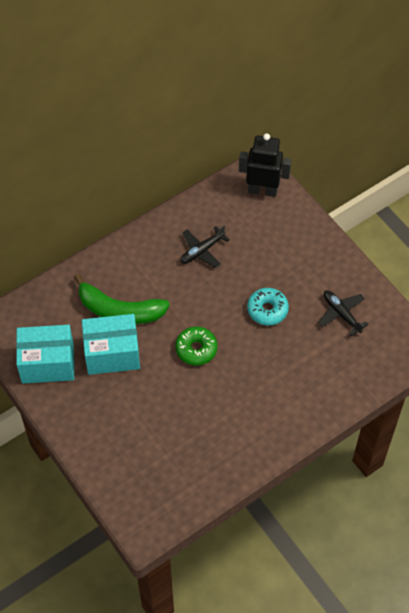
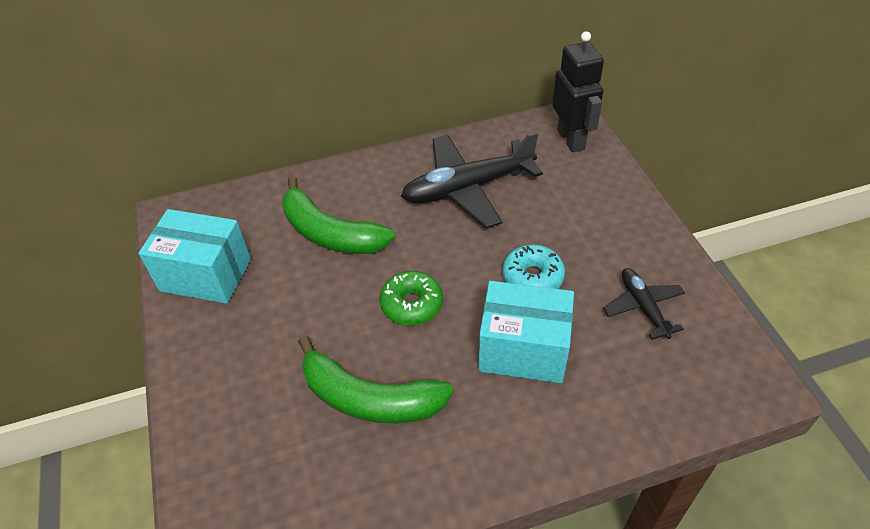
camera: 20 degrees right, 10 degrees down
(112, 354) = (294, 283): turquoise box -> turquoise box (523, 350)
(194, 417) = (369, 398): none -> green banana
(202, 250) = (467, 188): black plane -> black plane, size x1.86
(262, 190) = (571, 139): black robot -> black robot turned 45 degrees clockwise

